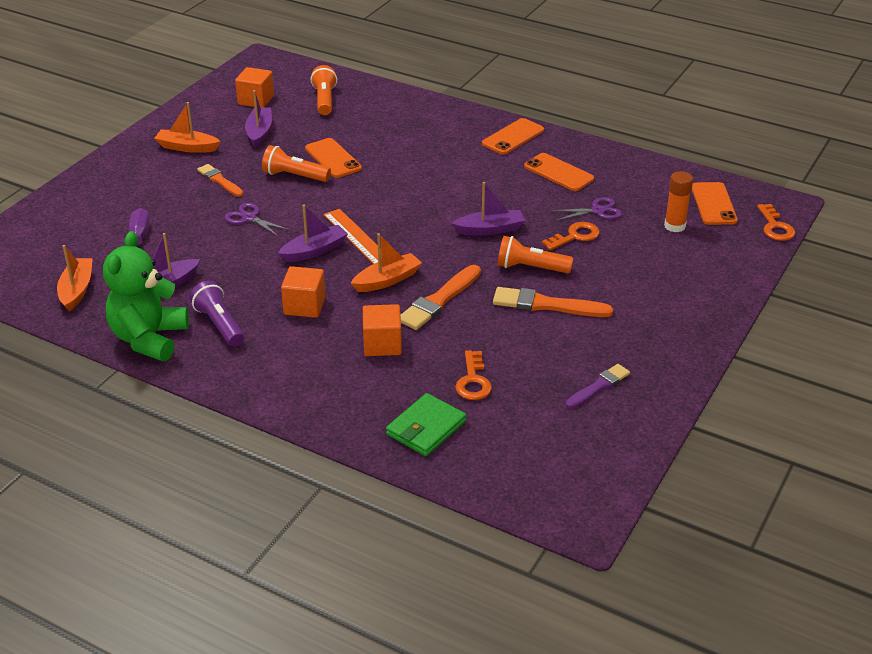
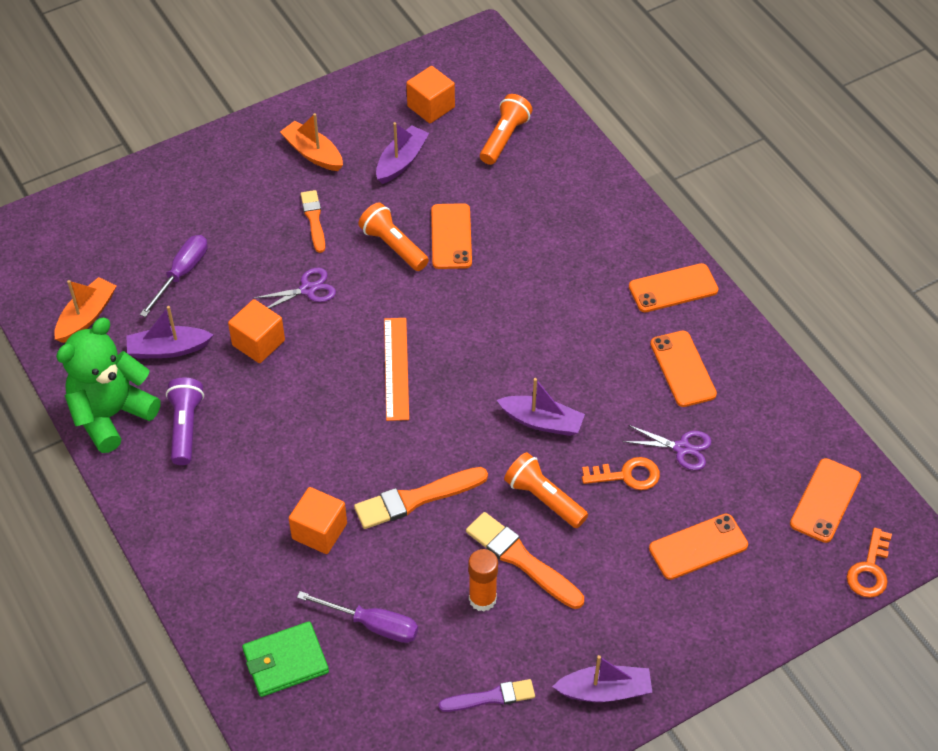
camera: 30 degrees right, 15 degrees up
(249, 218) = (307, 289): purple scissors -> purple scissors turned 90 degrees clockwise
(304, 306) = (280, 441): orange cube -> orange cube (258, 343)
(314, 251) = (340, 368): purple boat -> purple boat (605, 691)
(387, 280) = (384, 445): orange boat -> none
(473, 381) = (372, 625): orange key -> purple screwdriver
(658, 255) = (698, 547): none -> orange phone
(674, 226) = (751, 513): orange glue stick -> orange glue stick (482, 599)

